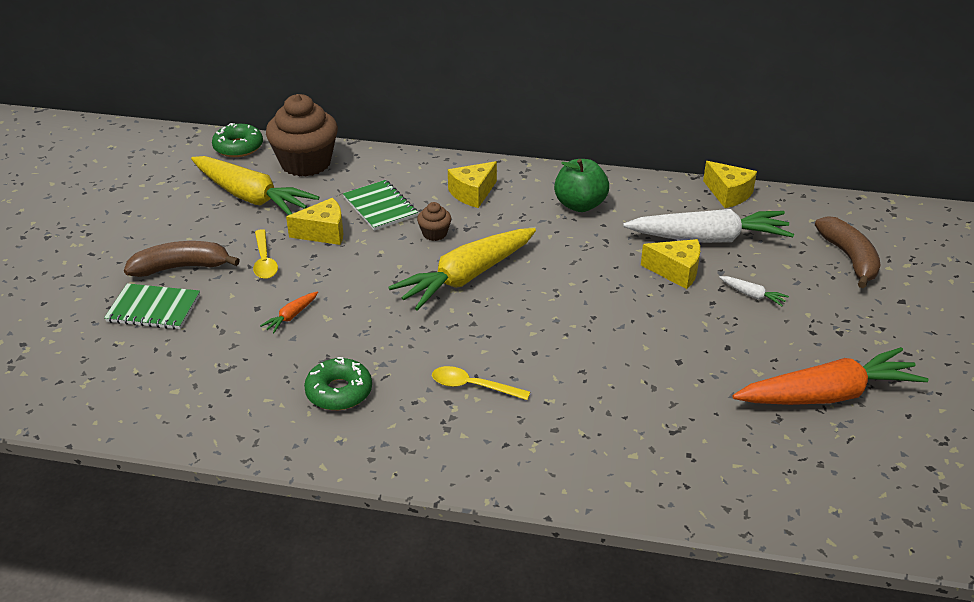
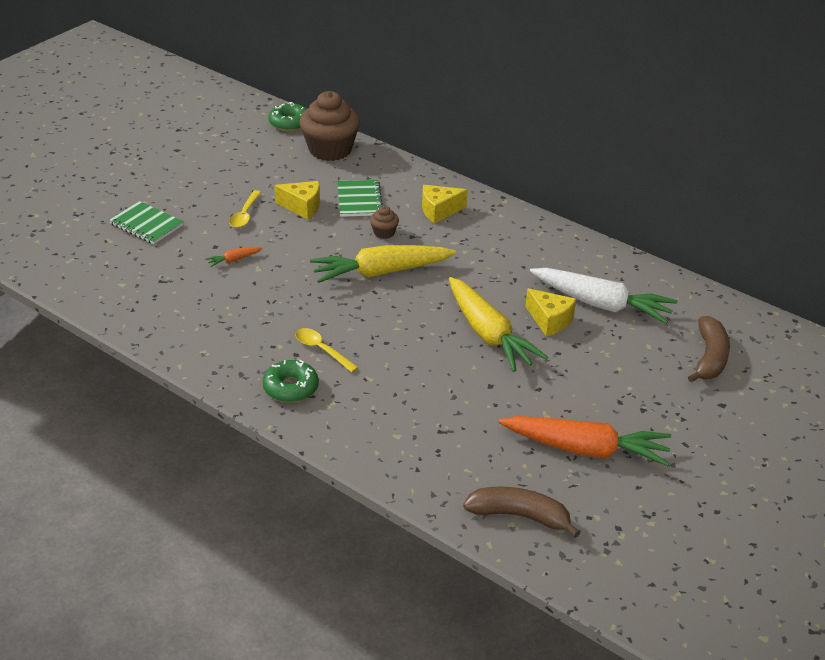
camera: 25 degrees right, 0 degrees up
(181, 267) = (185, 201): brown banana -> brown banana (520, 516)
(251, 197) = (270, 164): yellow carrot -> yellow carrot (488, 334)
(339, 392) = (227, 322): green donut -> green donut (290, 388)
(580, 205) = (518, 245): green apple -> none
(728, 194) = (653, 274): yellow cheese -> none
(752, 295) = (596, 358): white carrot -> none

